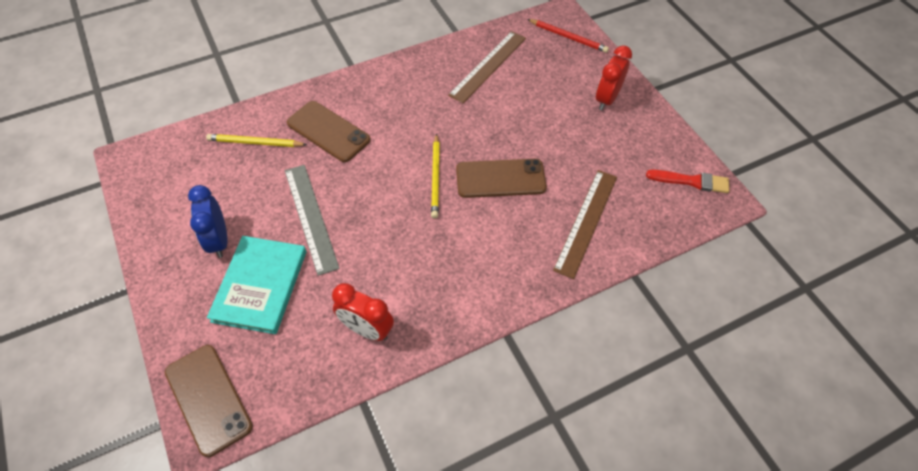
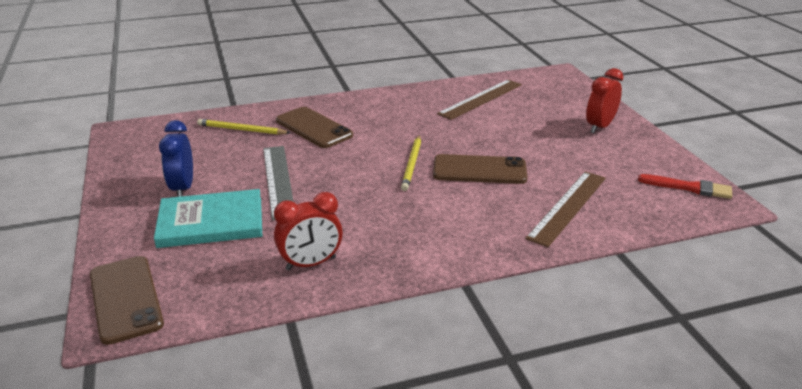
camera: 10 degrees right, 25 degrees down
(260, 286) = (211, 222): turquoise book -> turquoise book turned 60 degrees clockwise
(366, 329) = (311, 263): red clock -> red clock turned 60 degrees counterclockwise
(568, 37) = (564, 87): red pencil -> none

